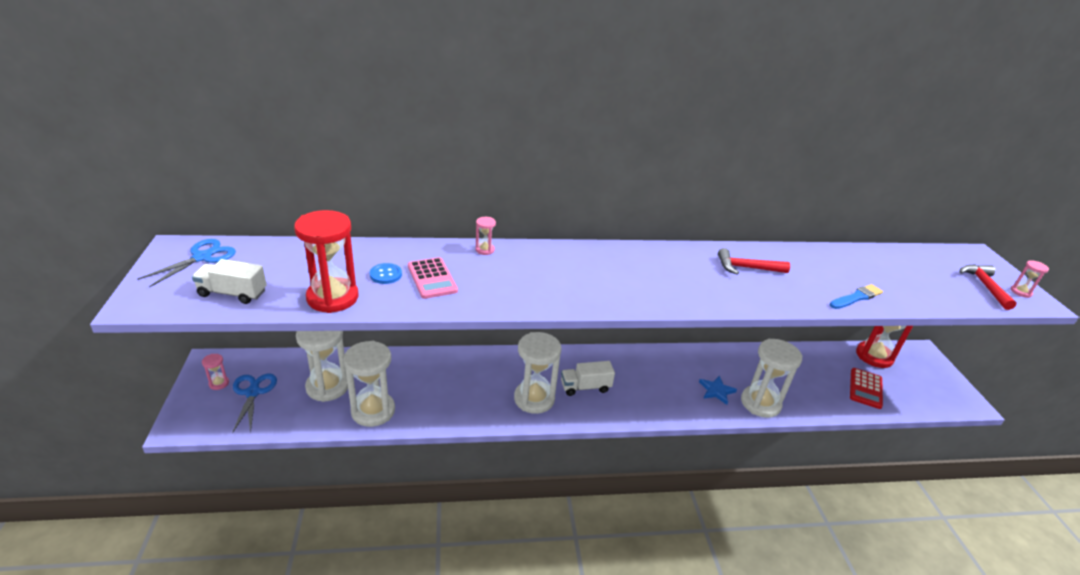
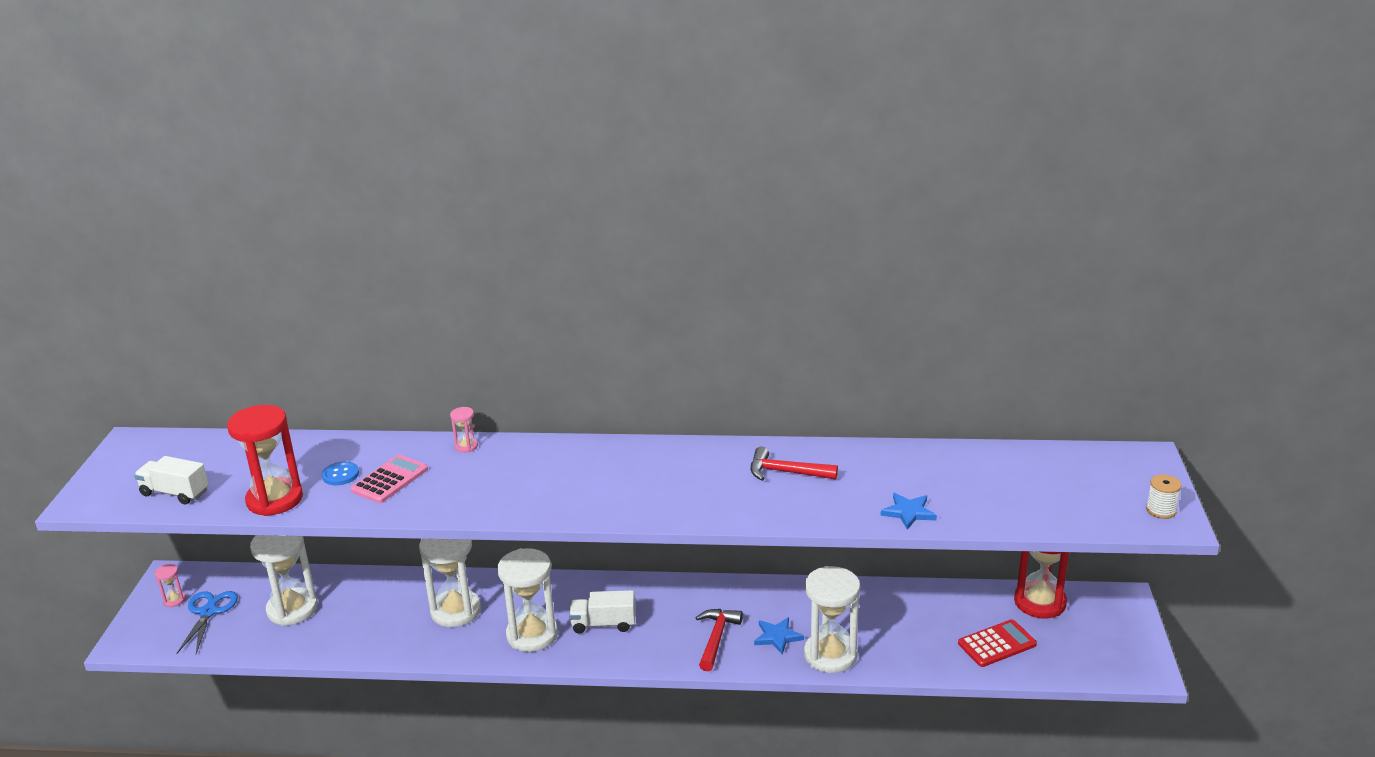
camera: 15 degrees right, 5 degrees down
(202, 257) = (154, 453): blue scissors -> none
(373, 411) = (336, 639): white hourglass -> white hourglass (455, 611)
(432, 278) = (390, 480): pink calculator -> pink calculator turned 135 degrees counterclockwise
(856, 297) = (908, 512): blue brush -> blue star
(865, 388) = (997, 644): red calculator -> red calculator turned 150 degrees counterclockwise
(984, 286) = (1112, 501): red hammer -> red hammer (716, 638)
(1020, 292) = (1161, 510): pink hourglass -> white spool

